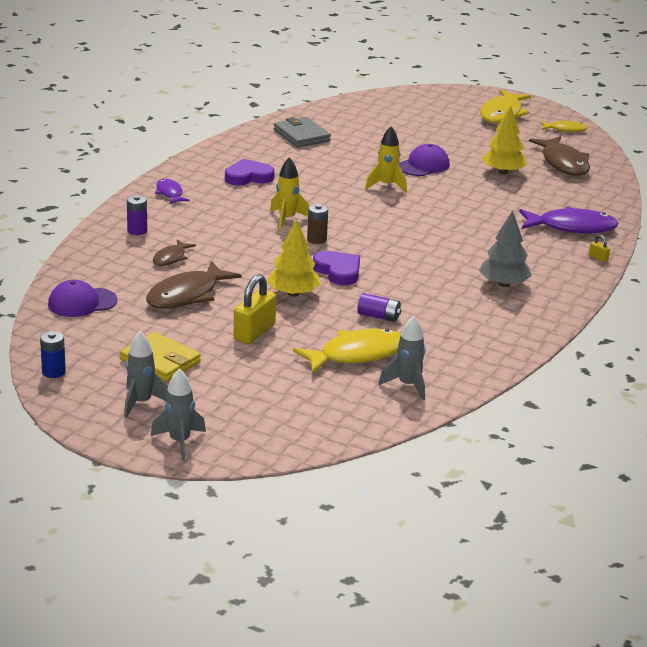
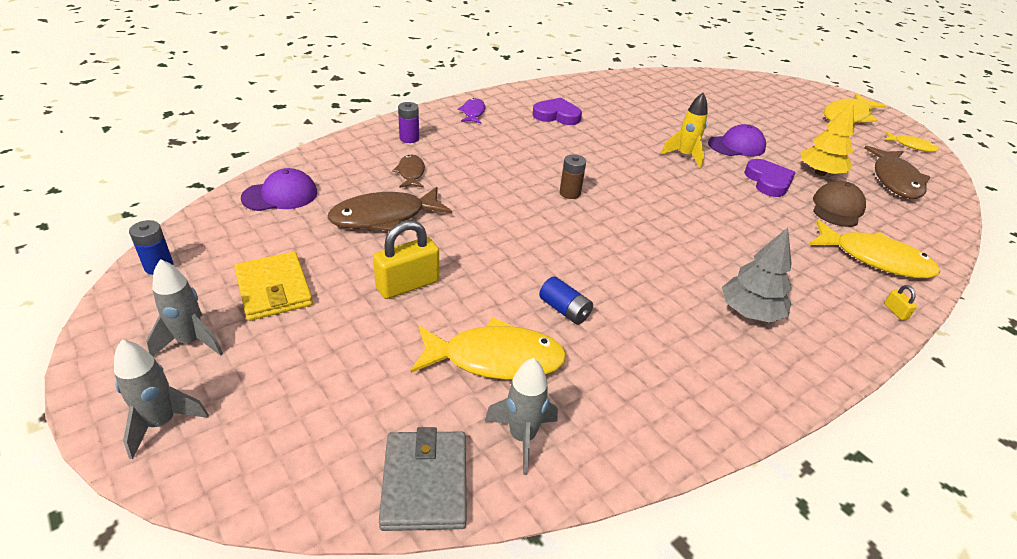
camera: 25 degrees right, 10 degrees up
(82, 302) = (280, 195): purple cap -> purple cap turned 150 degrees clockwise
(171, 258) = (411, 173): brown fish -> brown fish turned 120 degrees clockwise
(287, 219) = (558, 164): yellow rocket -> none
(293, 293) = (493, 249): yellow tree -> none
(301, 135) = (636, 92): grey wallet -> grey wallet (425, 483)
(338, 271) = (563, 236): purple heart -> purple heart (768, 181)
(378, 316) = (564, 310): purple battery -> blue battery
(529, 197) = (837, 208): none -> brown cap
(572, 227) = (875, 259): purple fish -> yellow fish

